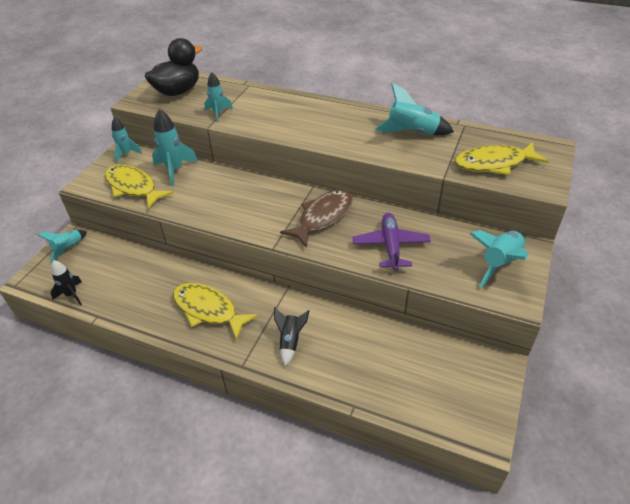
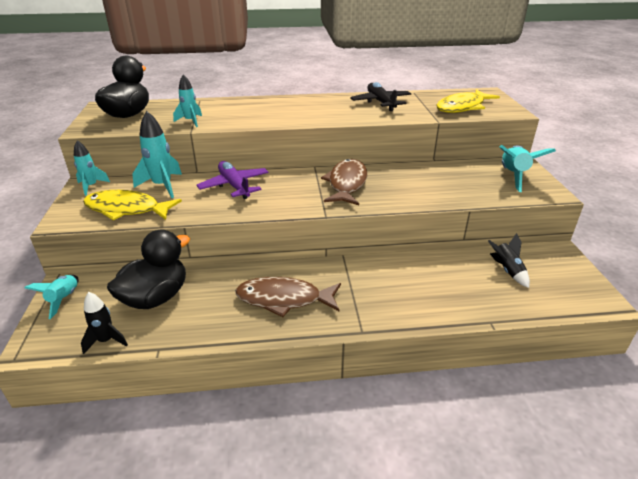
camera: 30 degrees left, 10 degrees down
(124, 271) = (156, 297): none -> black duck
(208, 310) = (284, 299): yellow fish -> brown fish
(290, 341) = (387, 295): black rocket -> black rocket (507, 270)
(390, 246) = (424, 187): purple plane -> purple plane (234, 186)
(412, 133) = (380, 102): turquoise rocket -> black plane

